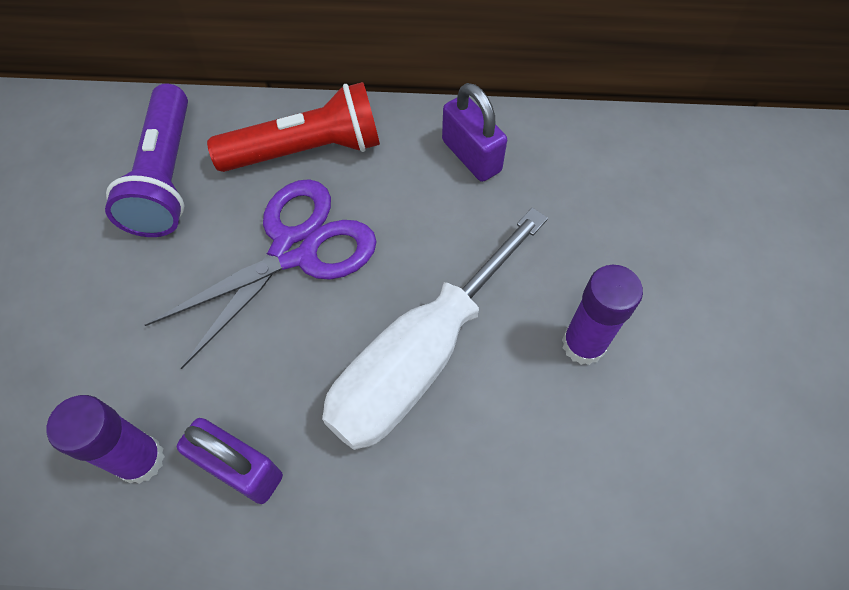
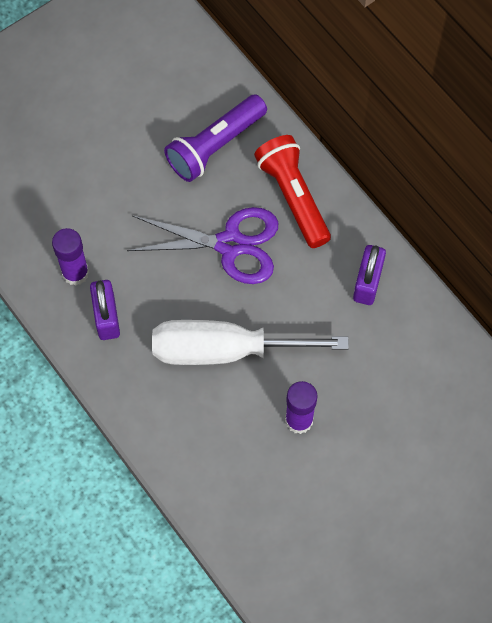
camera: 50 degrees right, 5 degrees up
(306, 150) = (293, 197): red flashlight -> red flashlight turned 150 degrees counterclockwise

